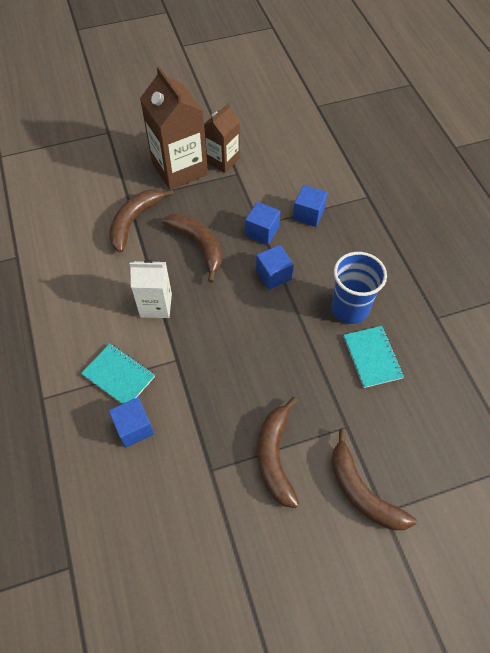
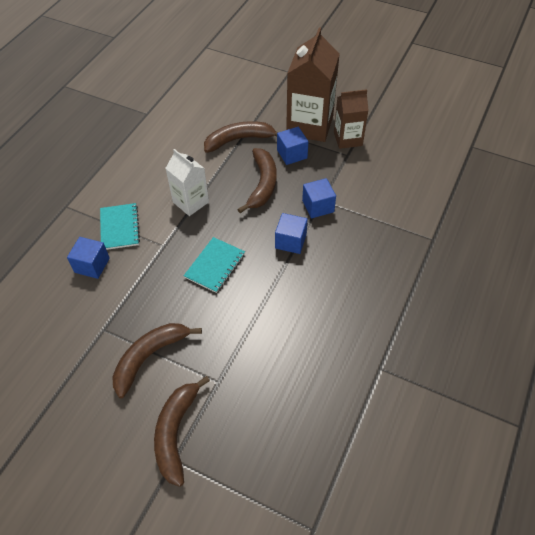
camera: 45 degrees right, 5 degrees down
(308, 214) = (367, 219): blue cube -> blue cube (292, 154)
(349, 309) = (318, 307): blue cup -> none
(372, 357) = (293, 353): turquoise notebook -> turquoise notebook (215, 265)

